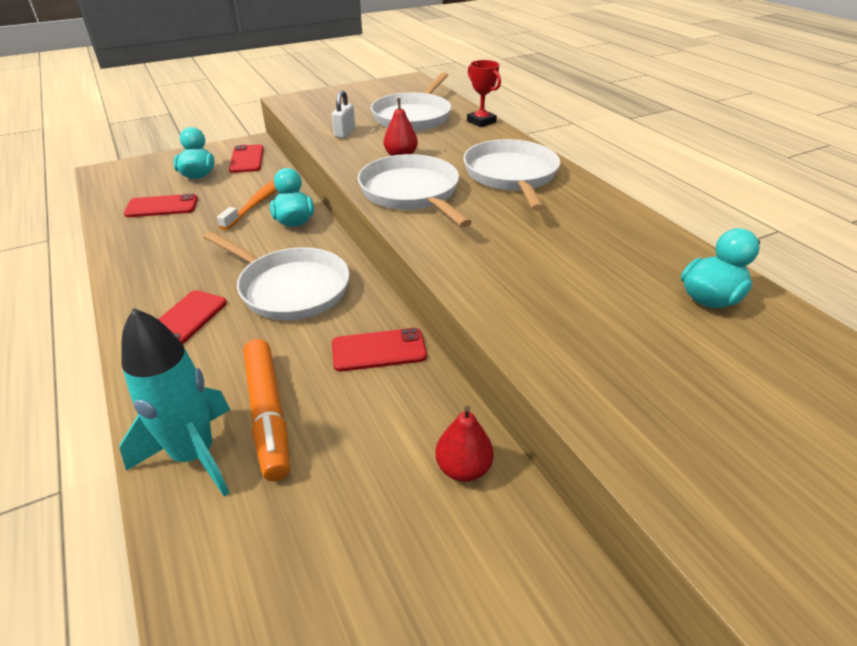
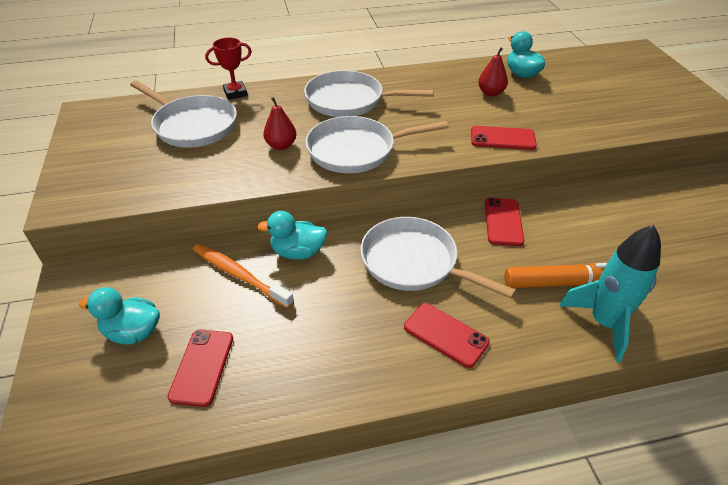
camera: 75 degrees left, 5 degrees up
(247, 159) = (119, 284): red phone -> red phone (502, 138)
(290, 288) = (414, 262): white pan -> white pan turned 105 degrees counterclockwise
(344, 132) = (200, 172): white padlock -> none
(463, 468) = (608, 204): red pear -> red pear (490, 93)

